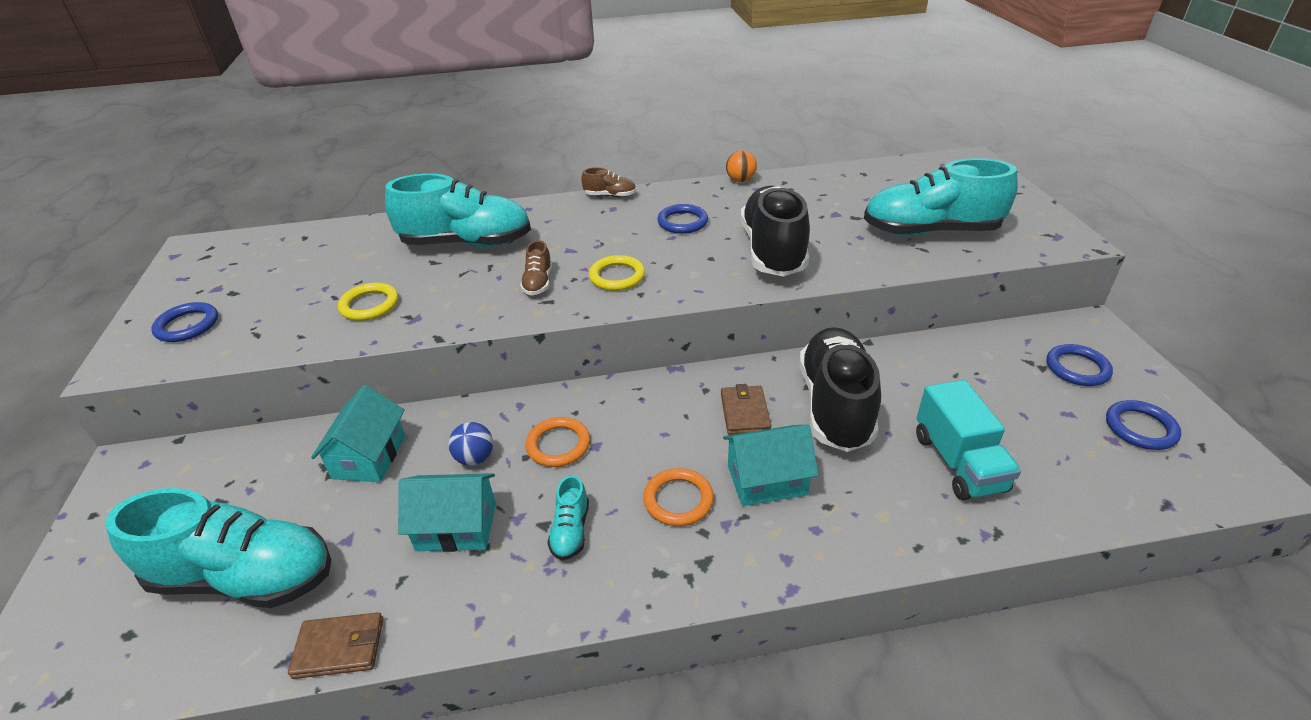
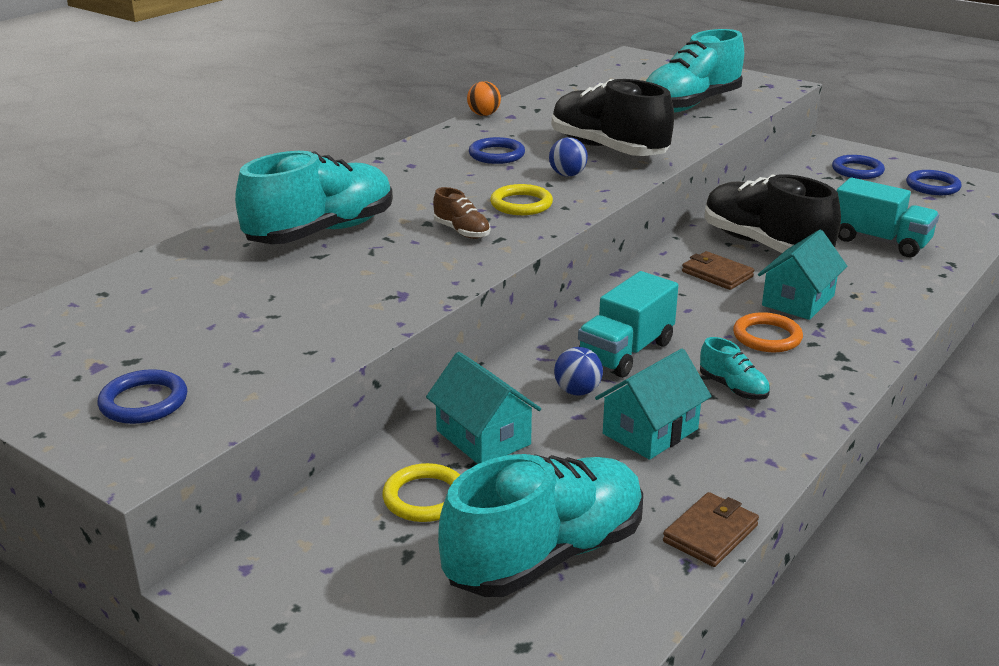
camera: 45 degrees left, 10 degrees down
(369, 305) = (329, 305): yellow ring -> yellow ring (425, 497)
(558, 445) = (626, 352): orange ring -> turquoise truck
(610, 195) = (387, 157): brown shoe -> none
(697, 263) = (567, 175): none -> blue ball

